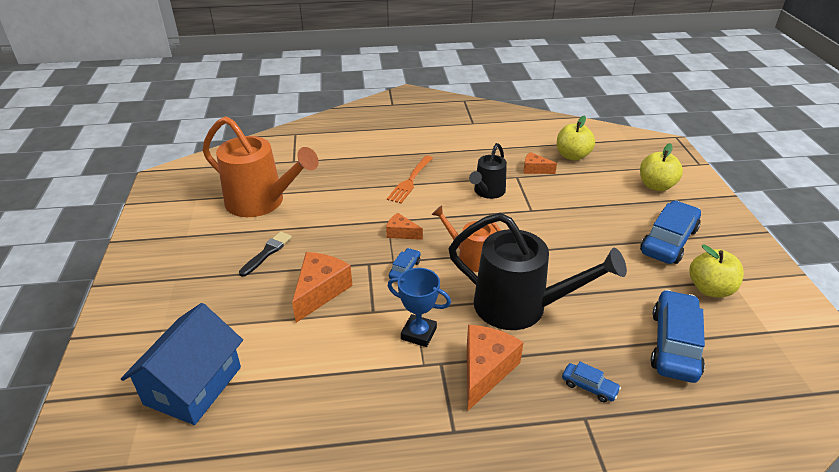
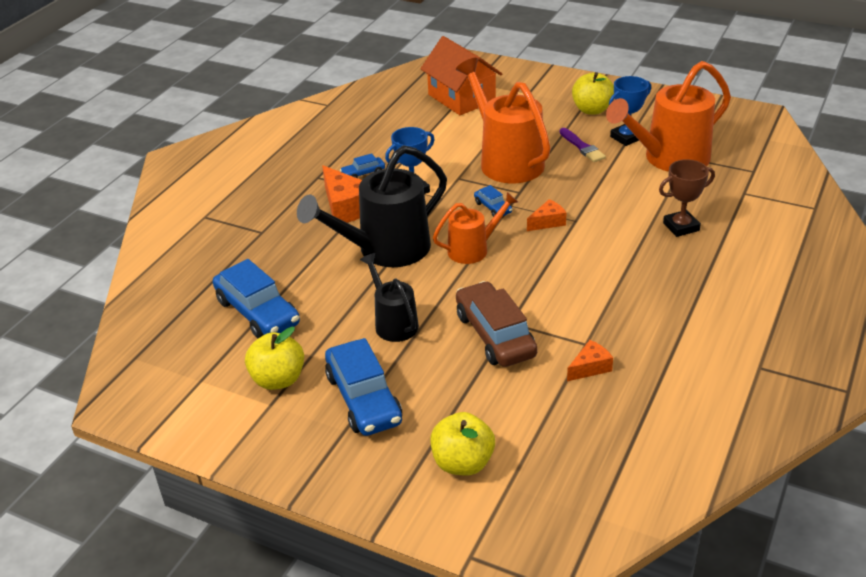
camera: 125 degrees right, 0 degrees up
(193, 385) = (461, 98): blue house -> orange house
(235, 233) = (626, 137): none -> blue trophy
(267, 253) = (582, 147): black brush -> purple brush
(320, 291) = (506, 160): orange cheese -> orange watering can
(358, 175) = (681, 227): none -> brown trophy
(410, 181) = (639, 258): orange fork -> none
(487, 192) = (572, 305): black watering can -> black watering can (393, 322)
(549, 211) = (495, 335): none -> brown car
(572, 156) = (597, 423): yellow apple -> yellow apple (592, 110)
(589, 387) = (279, 246): blue car -> blue car (363, 173)

